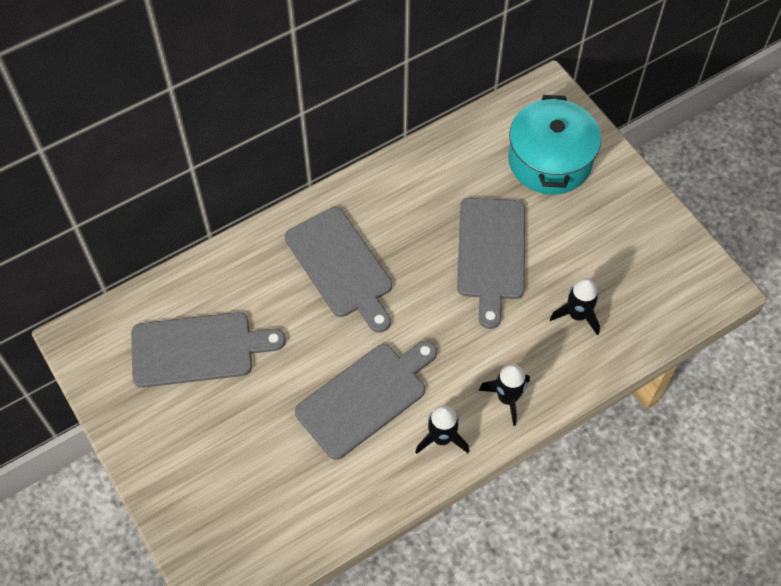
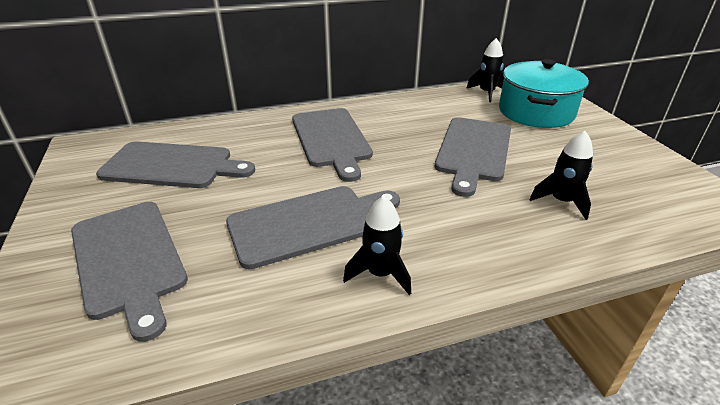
camera: 15 degrees right, 25 degrees down
(236, 474) = (128, 260): none -> grey cutting board
(507, 398) = (471, 252): black rocket -> black rocket (486, 93)

